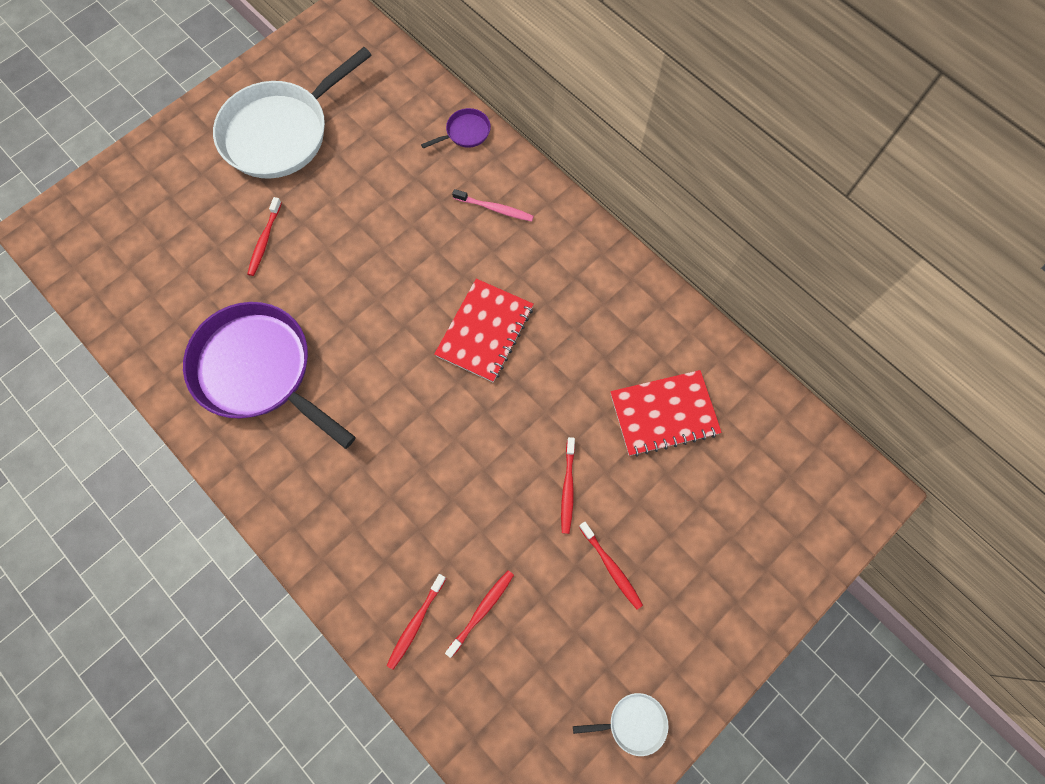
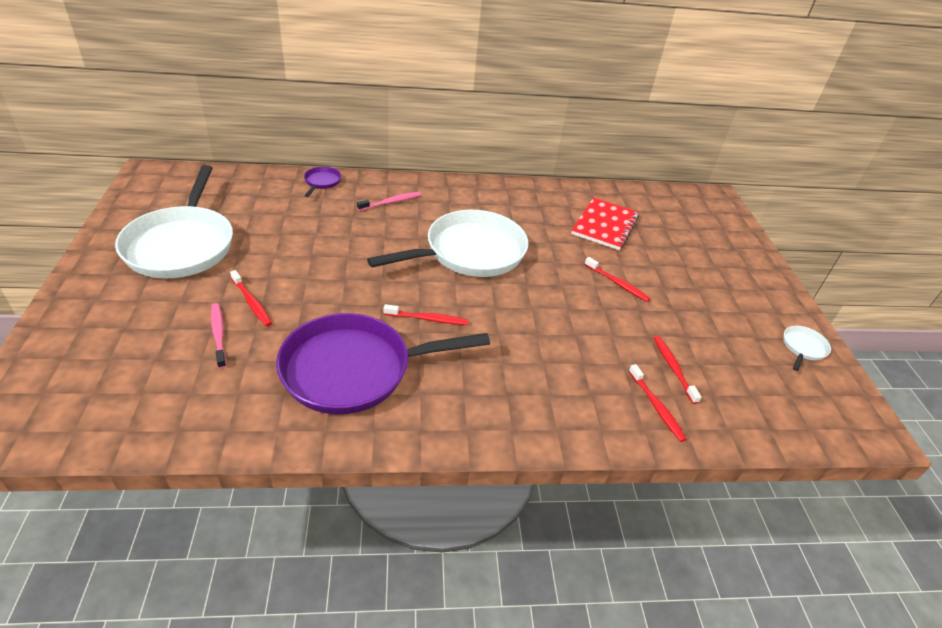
camera: 55 degrees left, 30 degrees down
(214, 255) = (218, 334): none -> pink toothbrush
(485, 331) = (470, 252): red notebook -> white pan
(611, 567) = (687, 297): red toothbrush -> red toothbrush (427, 319)

